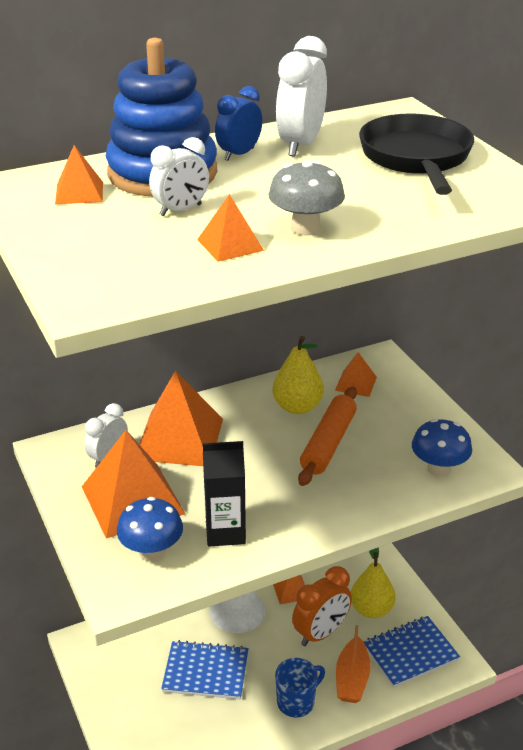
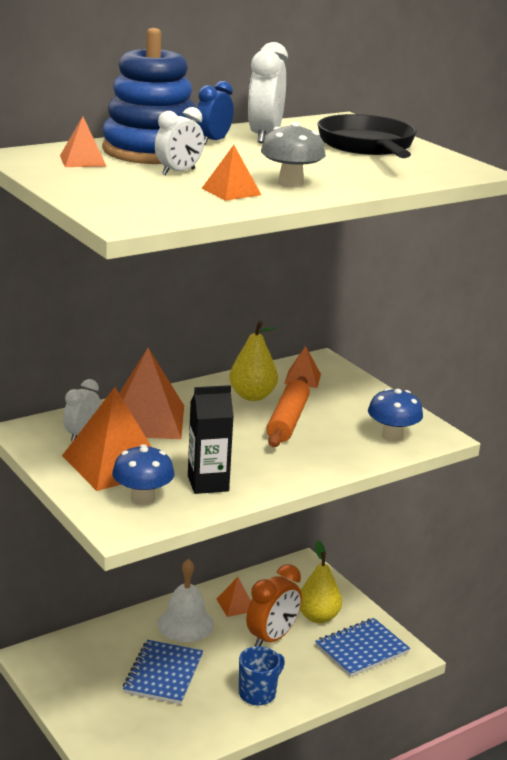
camera: 10 degrees left, 10 degrees down
(206, 672) = (163, 674): blue notebook -> blue notebook turned 75 degrees counterclockwise
(352, 679) = (309, 672): orange boat -> none

